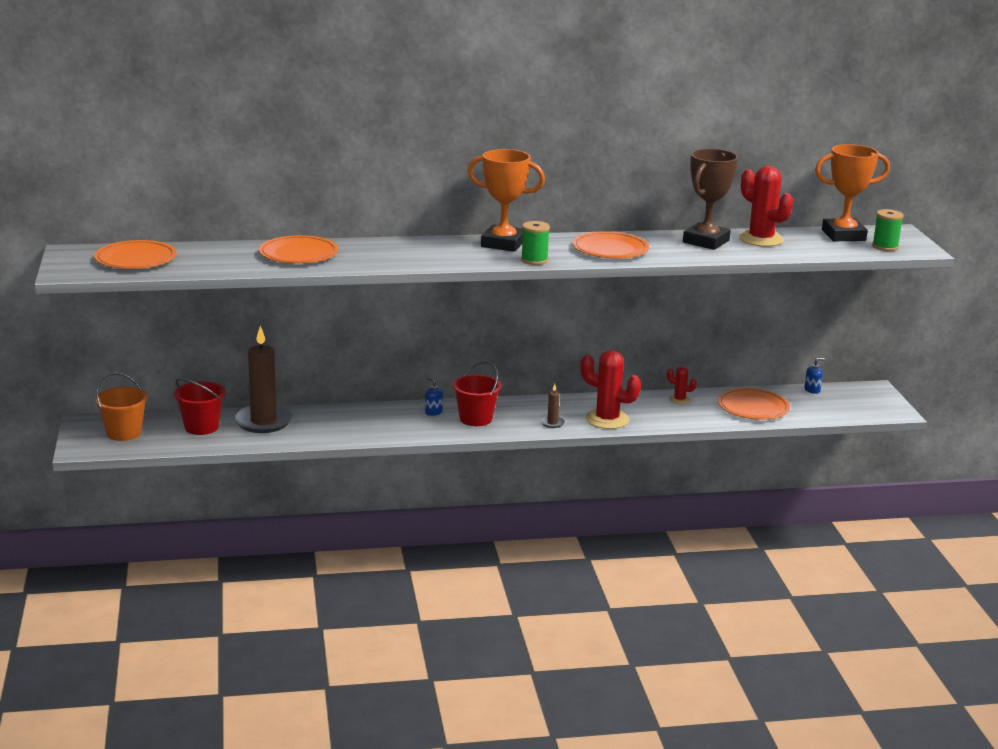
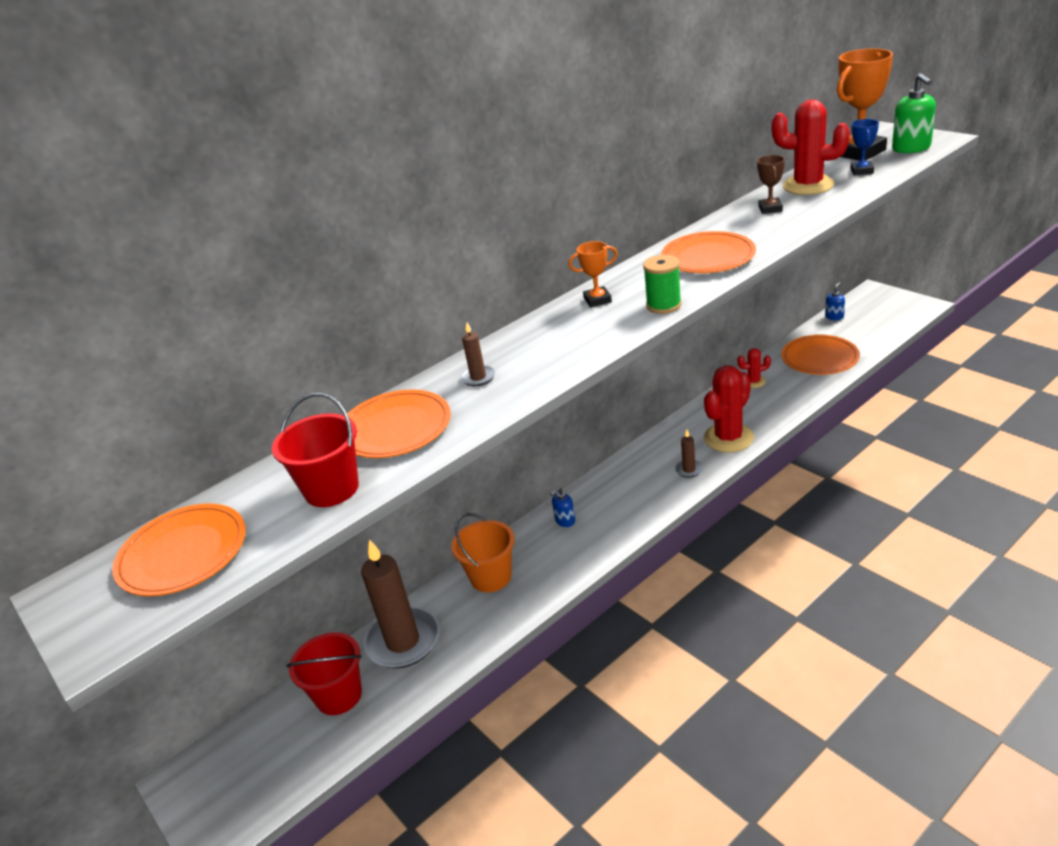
camera: 25 degrees left, 10 degrees up
(124, 433) = (249, 767): orange bucket -> orange bucket (491, 577)
(374, 251) = (478, 377): none -> brown candle
(433, 412) = (565, 521): blue soap dispenser -> blue soap dispenser turned 45 degrees counterclockwise
(476, 419) = (614, 505): red bucket -> red bucket (331, 489)
(503, 243) = (597, 300): orange trophy -> orange trophy, size x0.49
(607, 419) = (728, 438): red cactus -> red cactus turned 45 degrees counterclockwise
(706, 241) = (770, 209): brown trophy -> brown trophy, size x0.49
(816, 245) = (861, 171): none -> blue trophy
(885, 247) = (911, 148): green spool -> green soap dispenser

